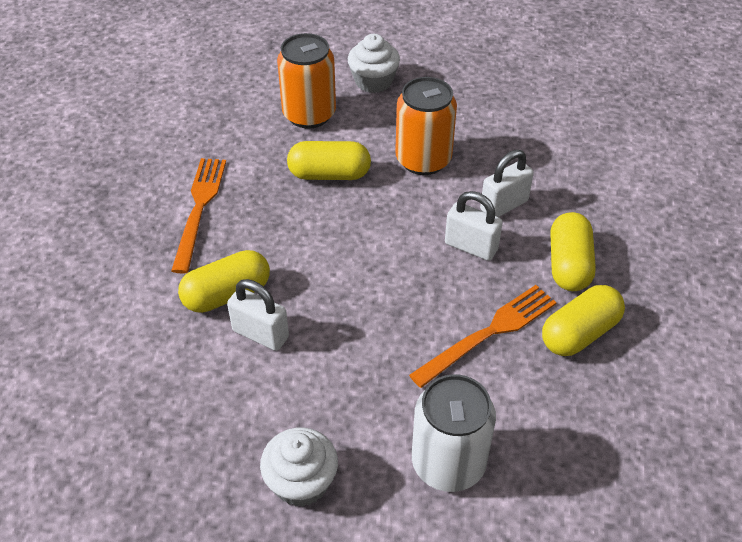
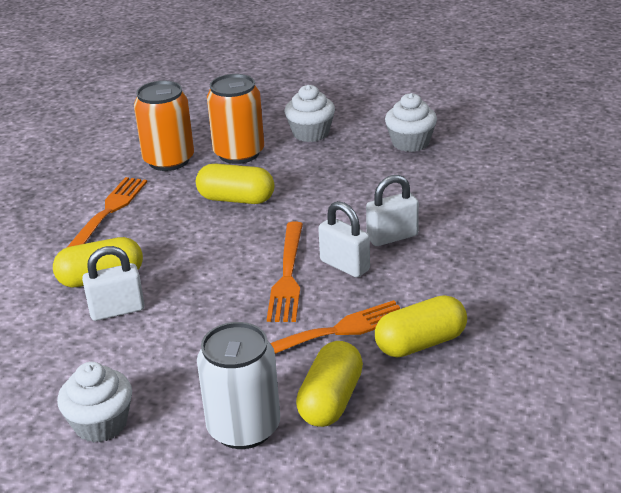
camera: 15 degrees right, 15 degrees down
(260, 334) = (117, 310): white padlock -> white padlock turned 60 degrees counterclockwise
(419, 266) = (287, 275): none -> orange fork
(423, 160) = (330, 195): orange can -> orange can (169, 160)
(477, 84) = (410, 143): none -> white cupcake
(568, 264) = (435, 289): yellow capsule -> yellow capsule (330, 400)

